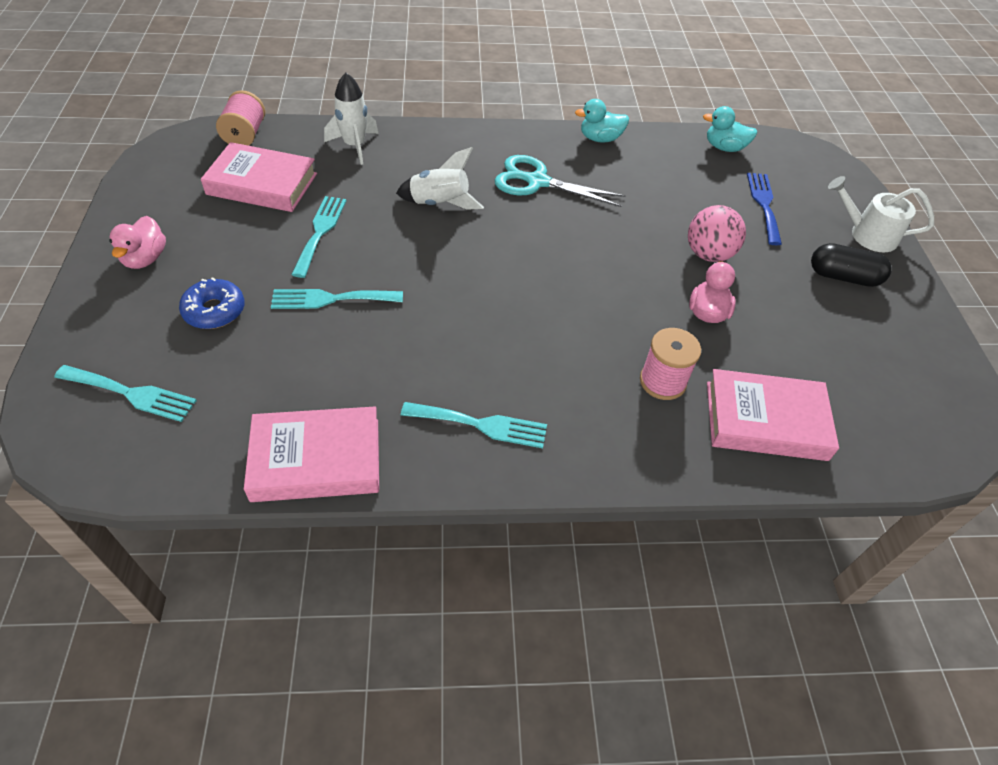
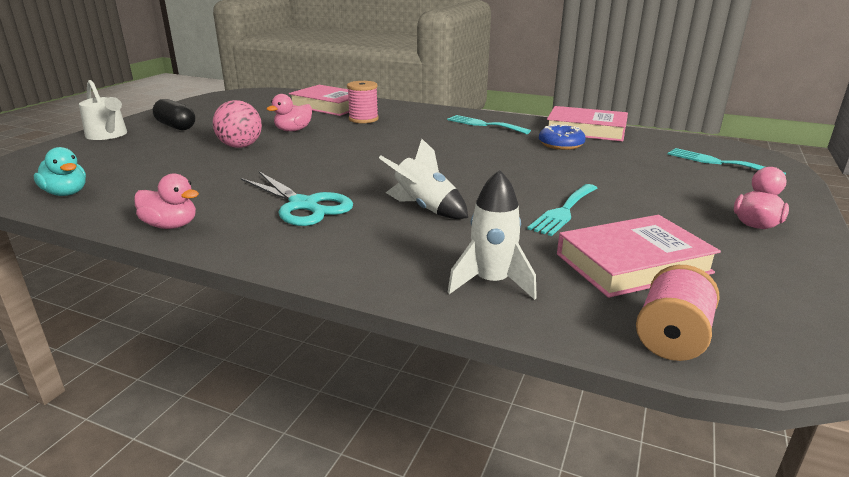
camera: 150 degrees left, 25 degrees down
(214, 311) = (666, 184): blue donut -> blue donut (561, 144)
(262, 184) = (633, 263): pink book -> pink book turned 60 degrees counterclockwise
(331, 299) = (563, 174): turquoise fork -> none
(600, 139) = (171, 225): turquoise duck -> pink duck
(764, 204) = (137, 158): blue fork -> none

